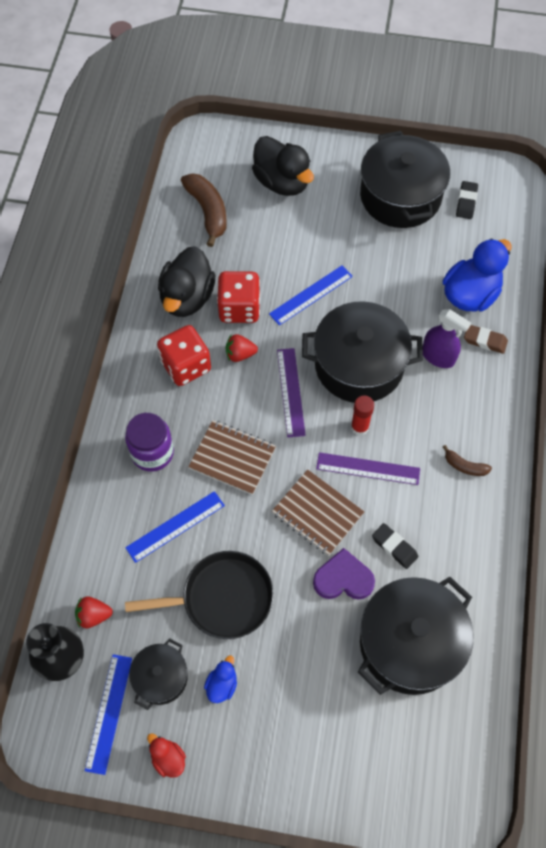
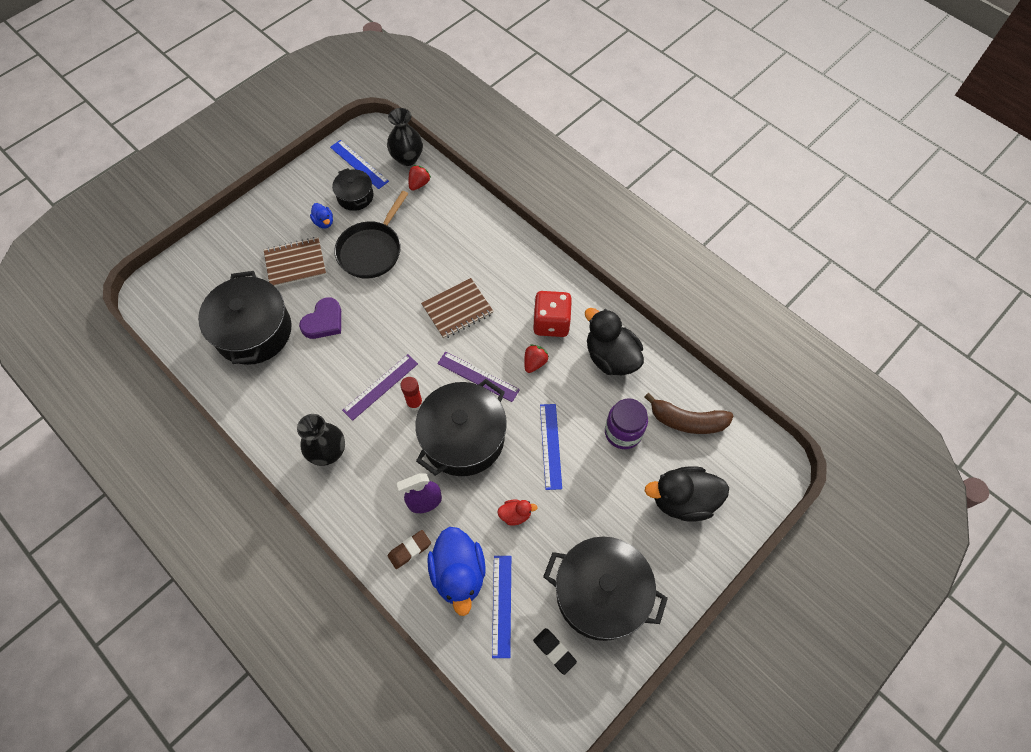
camera: 125 degrees right, 0 degrees up
(152, 453) = (499, 267): purple jar -> purple jar (623, 432)
(168, 758) = (311, 177): red duck -> red duck (515, 514)
(175, 526) = (438, 252): blue ruler -> blue ruler (502, 605)
(239, 308) = (575, 387): red dice -> none
(317, 513) = (377, 335): brown notebook -> brown notebook (295, 263)
(394, 547) = (316, 364): black eraser -> none
(464, 466) = (328, 452): brown banana -> black vase

